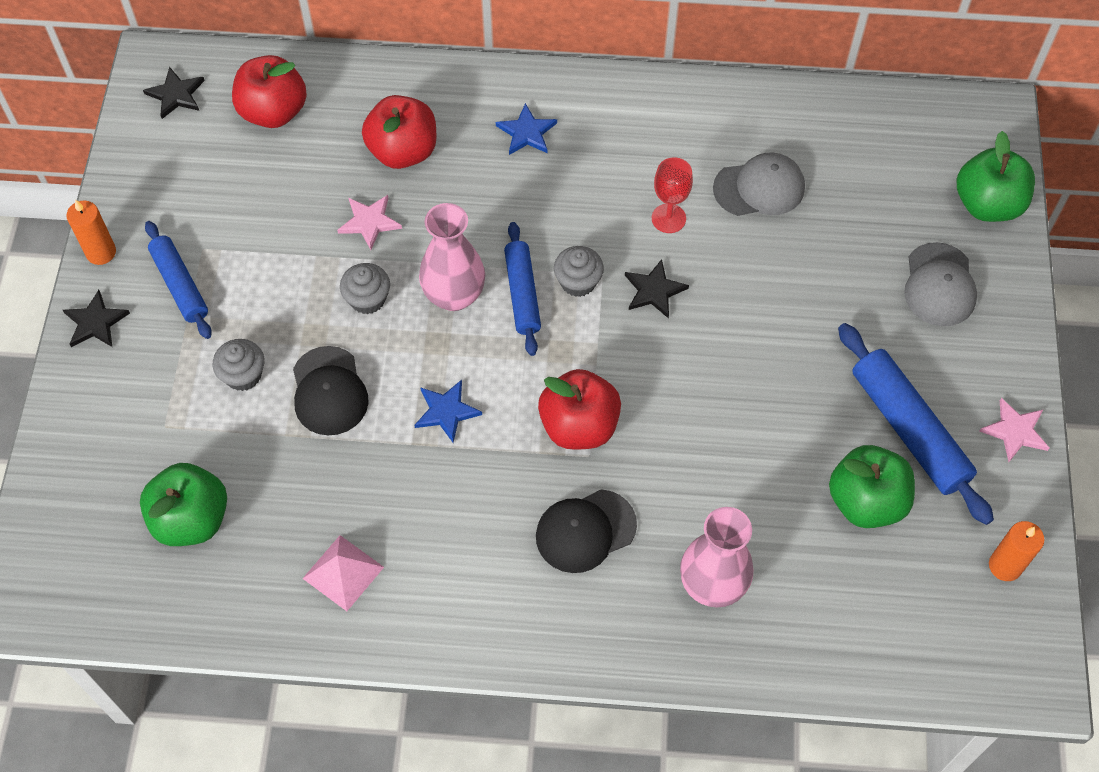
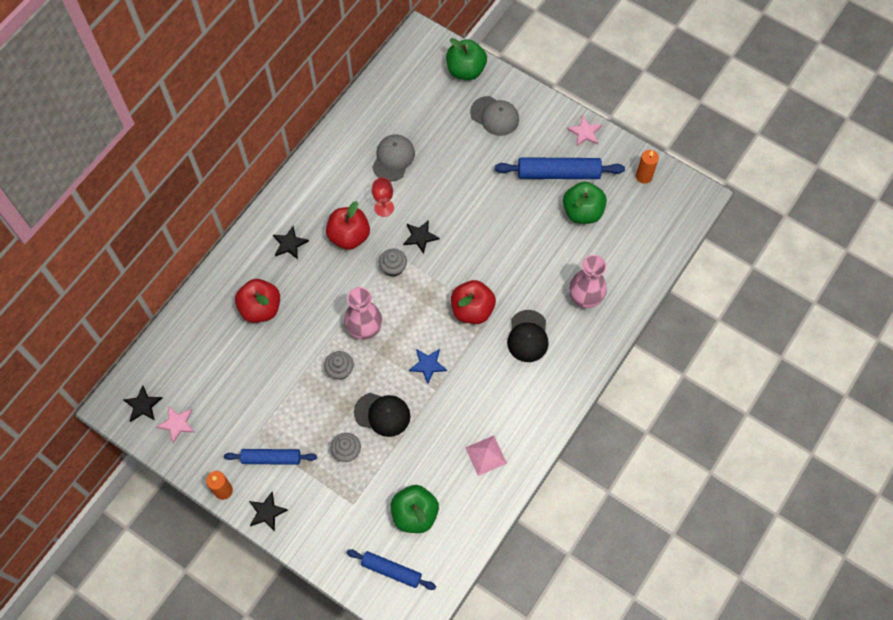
camera: 60 degrees left, 5 degrees up
(273, 112) = (190, 360): red apple -> red apple (349, 236)
(369, 222) = (294, 346): pink star -> pink star (177, 424)
(522, 294) = (384, 296): blue rolling pin -> blue rolling pin (391, 571)
(526, 132) = (289, 244): blue star -> black star

